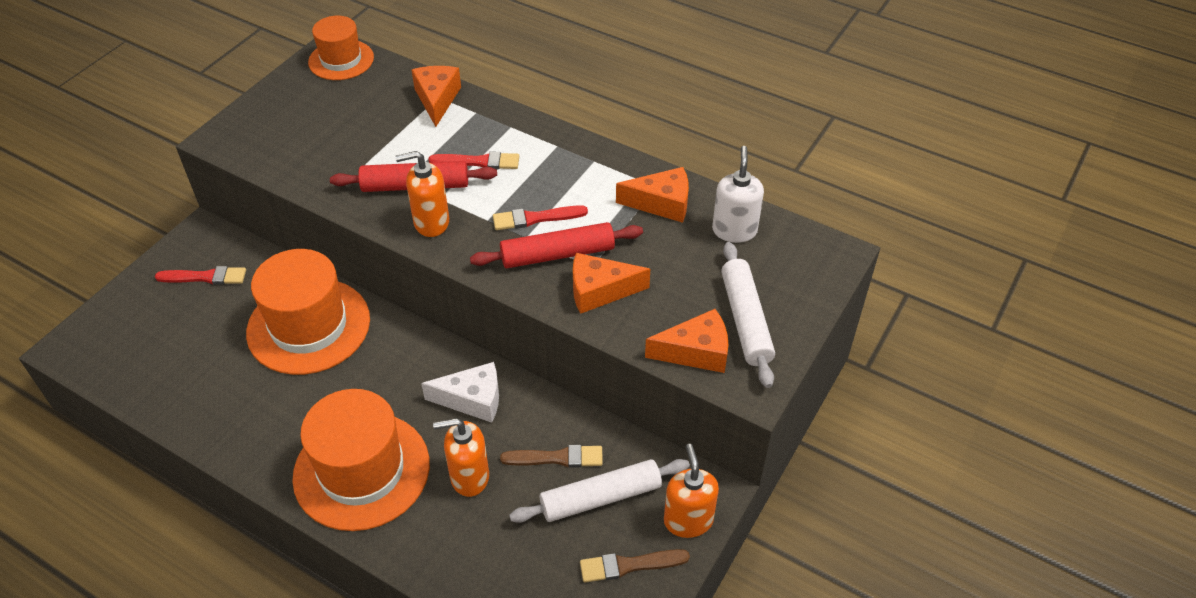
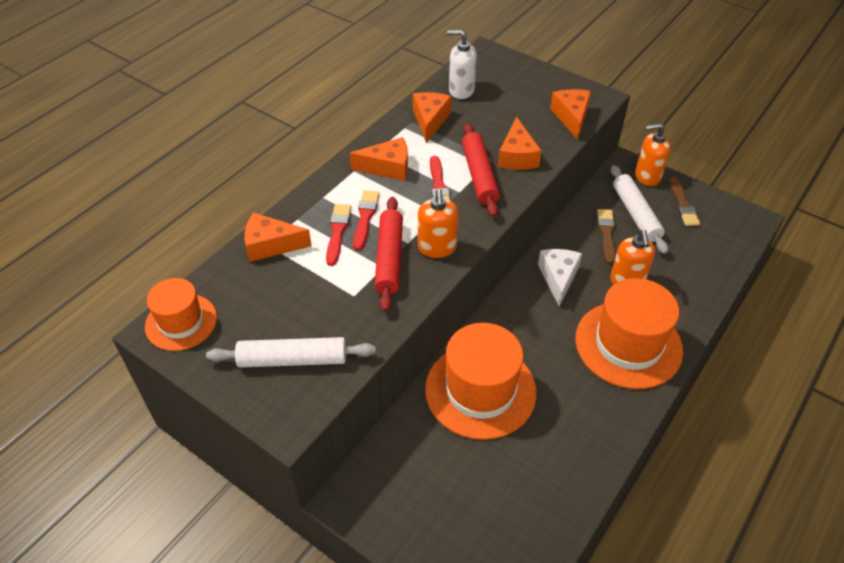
camera: 85 degrees left, 0 degrees up
(205, 277) = (411, 486): red brush -> red brush (338, 232)
(565, 172) = (388, 167): none -> orange cheese
(745, 320) = (543, 94): white rolling pin -> white rolling pin (293, 359)

